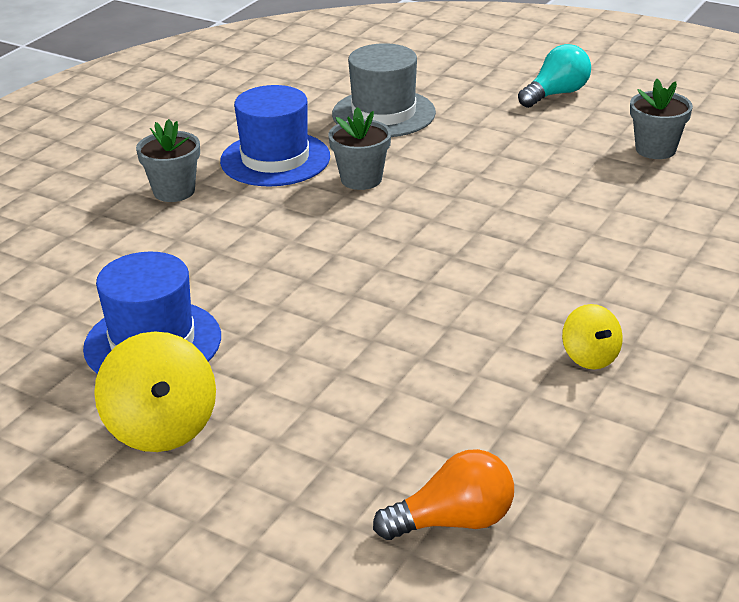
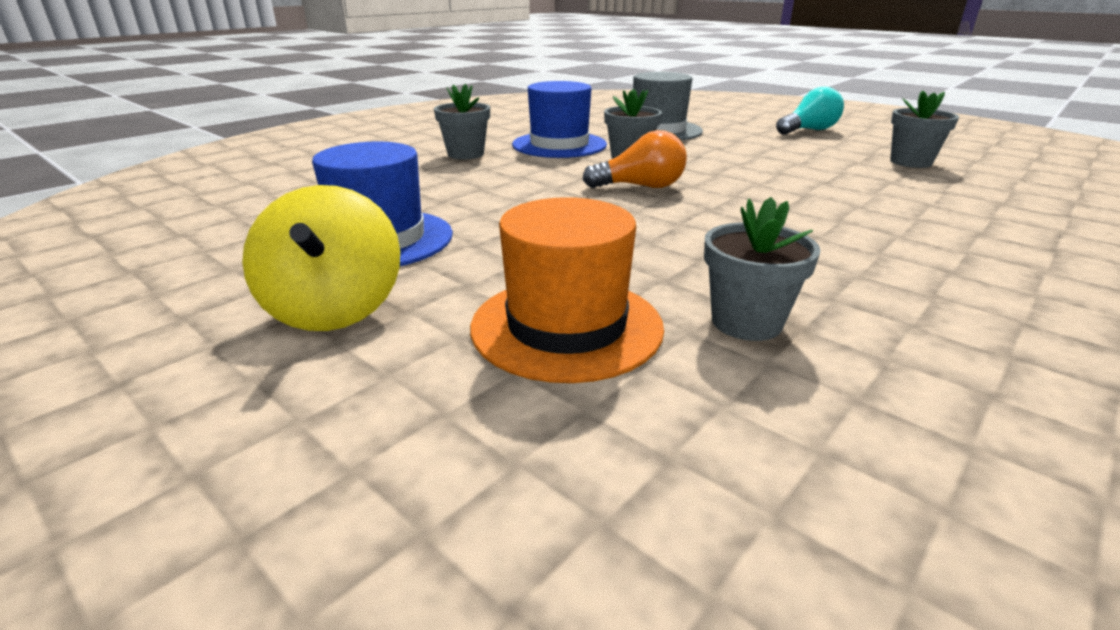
camera: 10 degrees right, 5 degrees down
(353, 417) = (566, 326): none -> orange hat
(453, 521) = (683, 480): orange light bulb -> orange light bulb (640, 187)
(489, 393) = (746, 322): none -> grey flower pot
(590, 357) = (879, 301): yellow spinning top -> none

